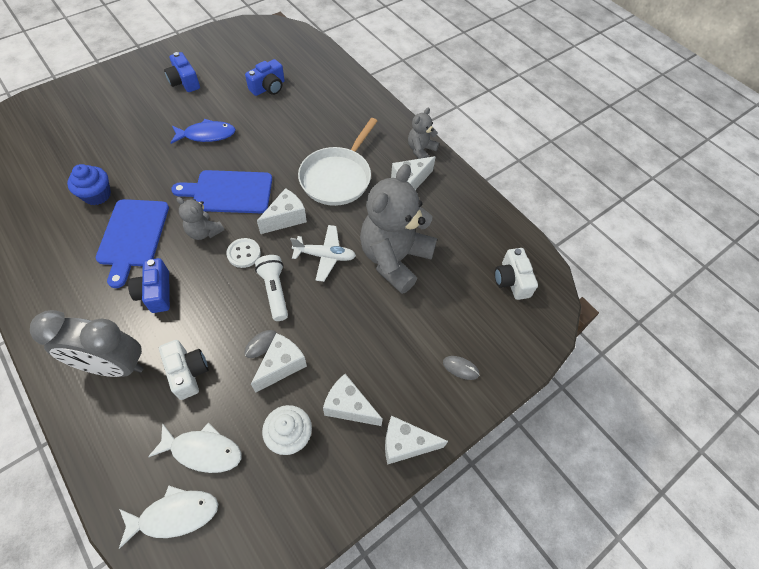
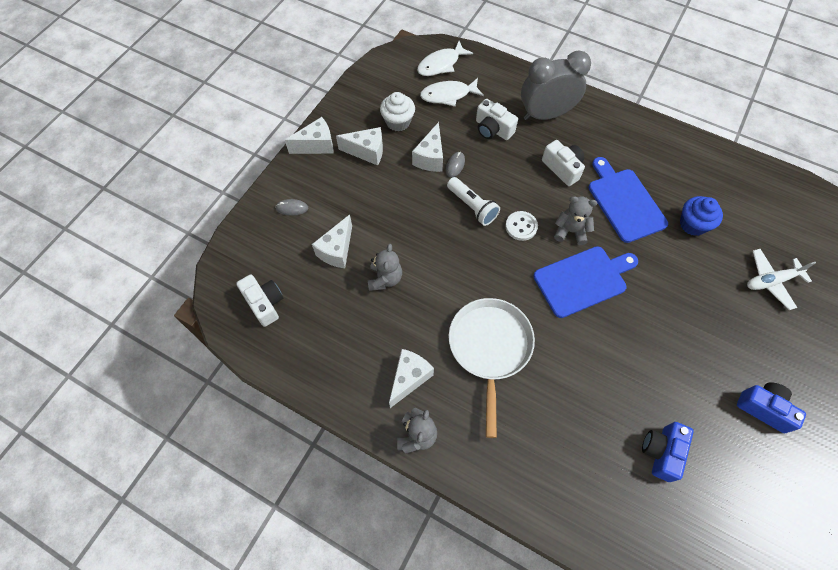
camera: 160 degrees right, 5 degrees up
(156, 293) = (562, 168): blue camera -> white camera
(207, 135) = (664, 339): blue fish -> none
(286, 218) = (509, 276): white cheese -> white cheese (337, 250)
(325, 256) = (450, 254): white plane -> white plane (771, 281)
(394, 258) = (385, 279): grey teddy bear -> grey teddy bear, size x0.48

